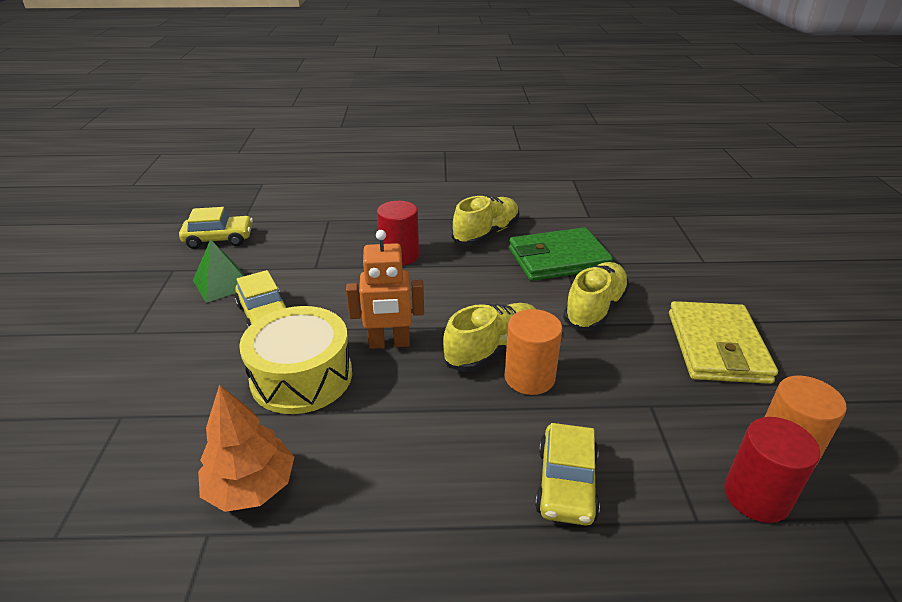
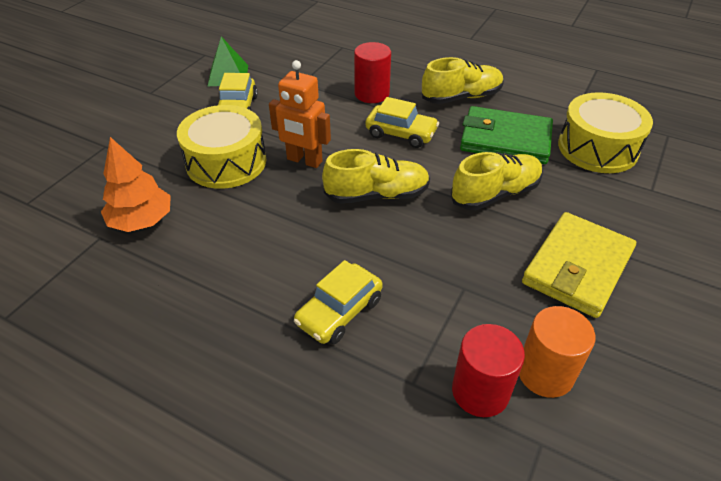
camera: 30 degrees right, 10 degrees up
(219, 239) = (252, 39): yellow car -> yellow car (401, 133)
(529, 377) = (385, 226): orange cylinder -> none
(635, 242) = (597, 148): none -> yellow drum

